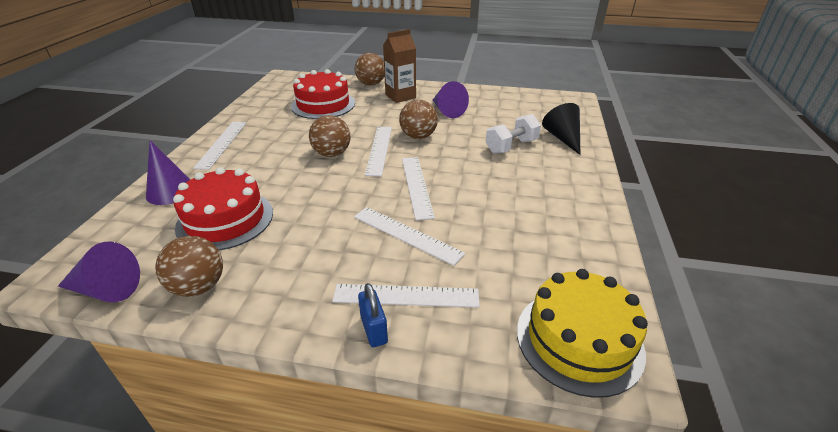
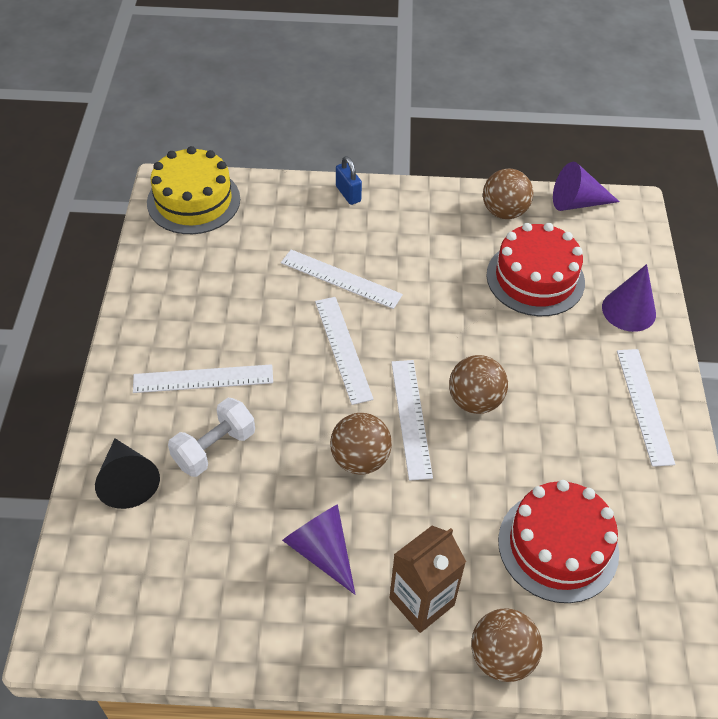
camera: 170 degrees right, 15 degrees up
(406, 295) = (329, 220): white ruler -> white ruler (203, 379)

